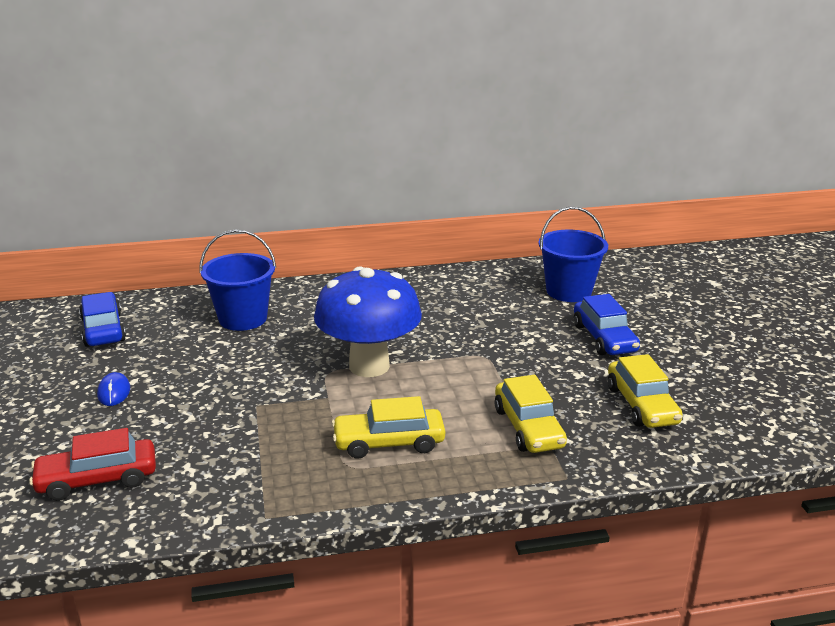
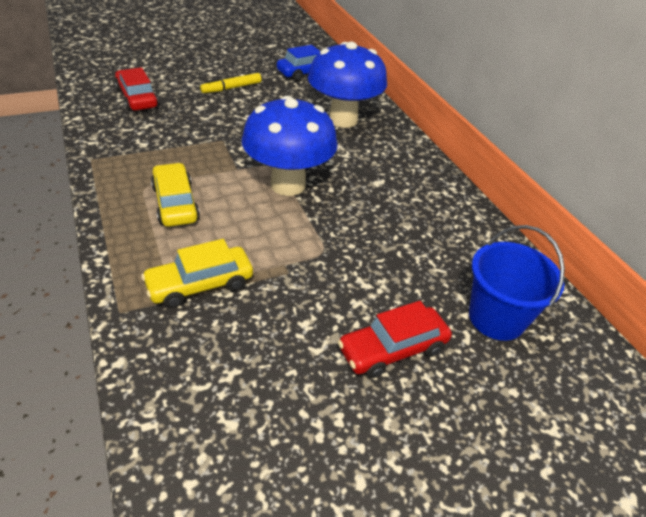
camera: 75 degrees right, 15 degrees up
(114, 392) = (231, 88): blue mouse -> yellow marker
(243, 319) = (343, 120): blue bucket -> blue mushroom
(604, 338) = (392, 349): blue car -> red car
(641, 405) = (250, 379): yellow car -> none

